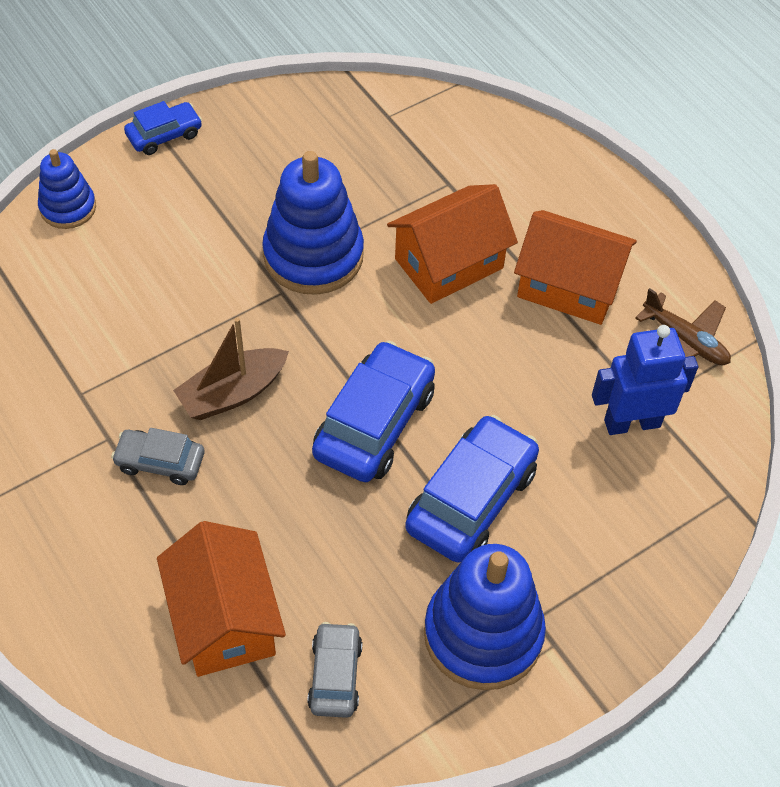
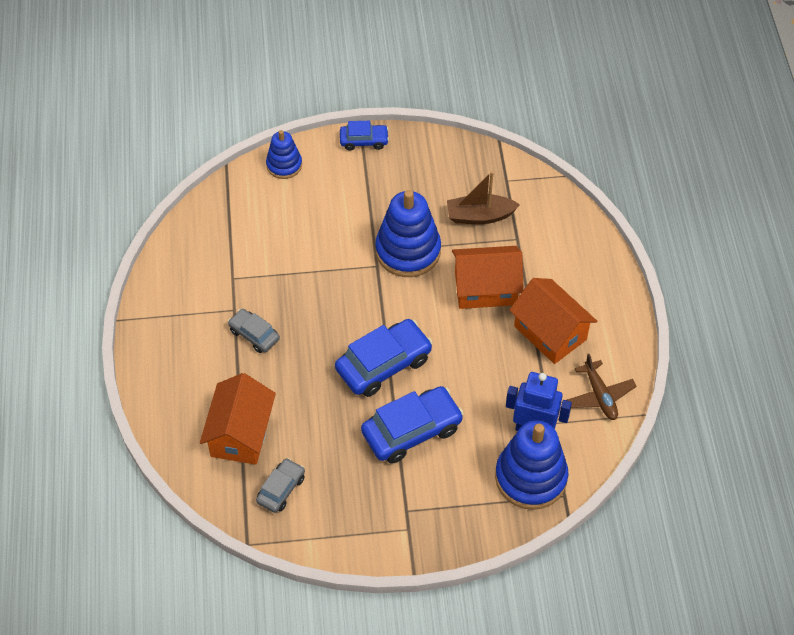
camera: 30 degrees right, 0 degrees up
(232, 393) = (315, 313): brown boat -> brown boat (479, 216)
(483, 634) = (372, 505): blue stacking toy -> blue stacking toy (530, 477)

